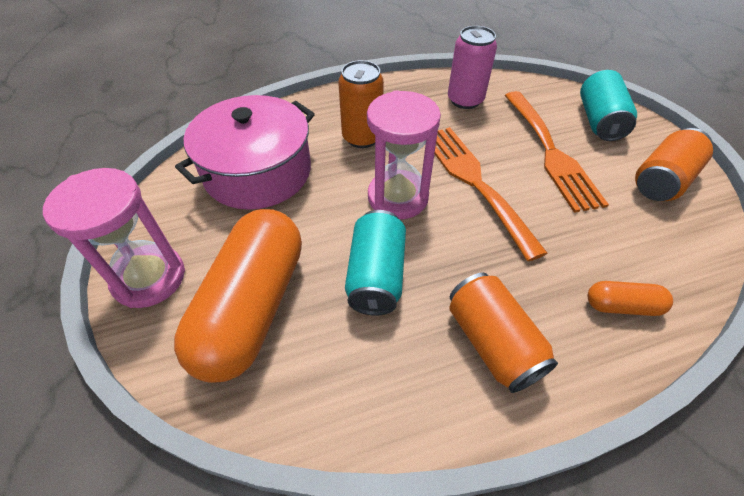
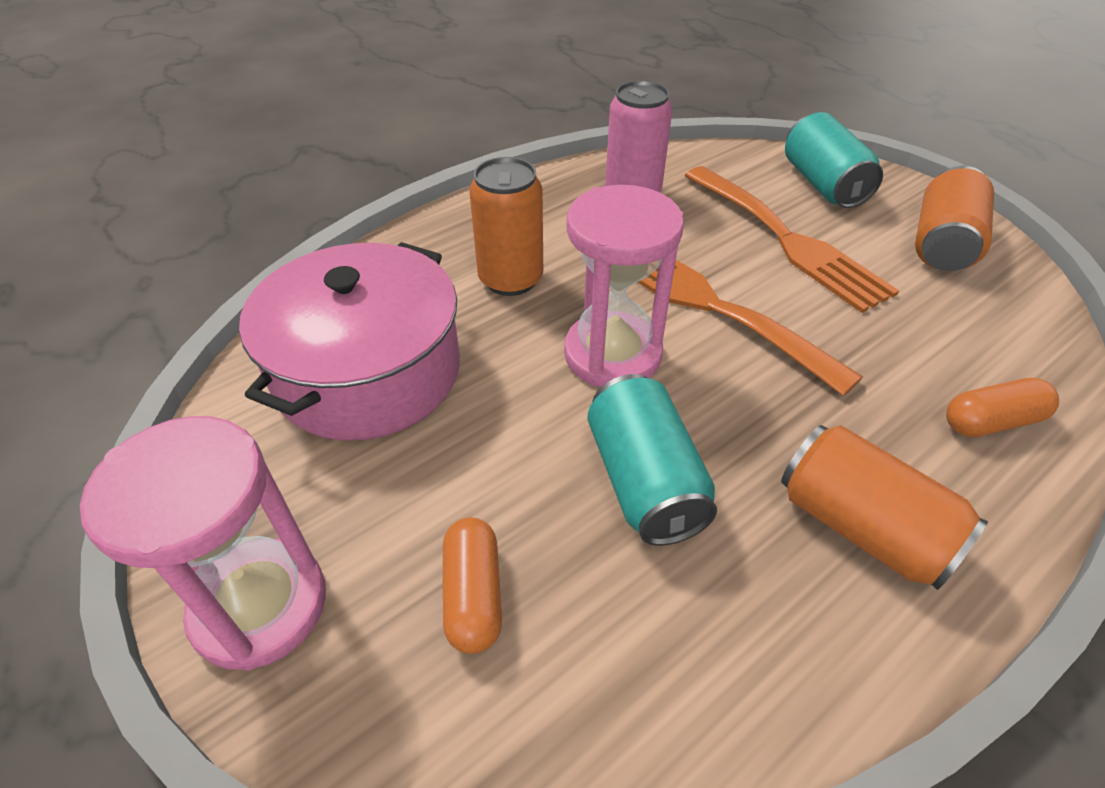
camera: 20 degrees left, 5 degrees down
(252, 307) = (473, 595): orange capsule -> orange capsule, size x0.43

